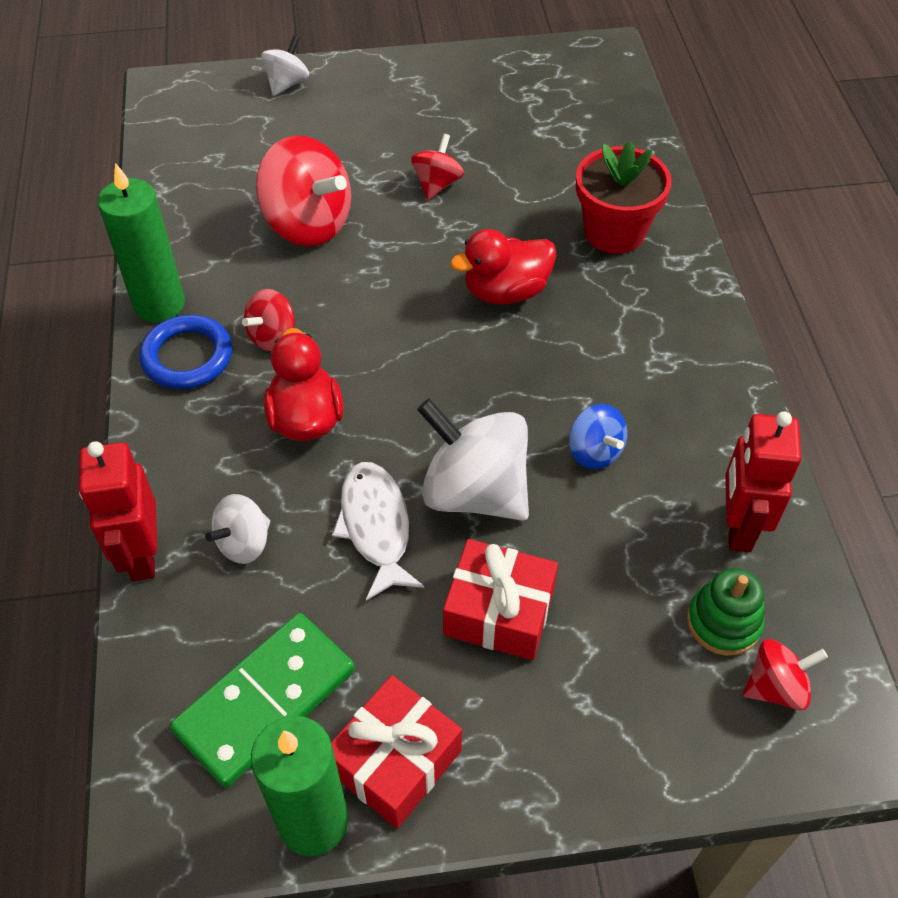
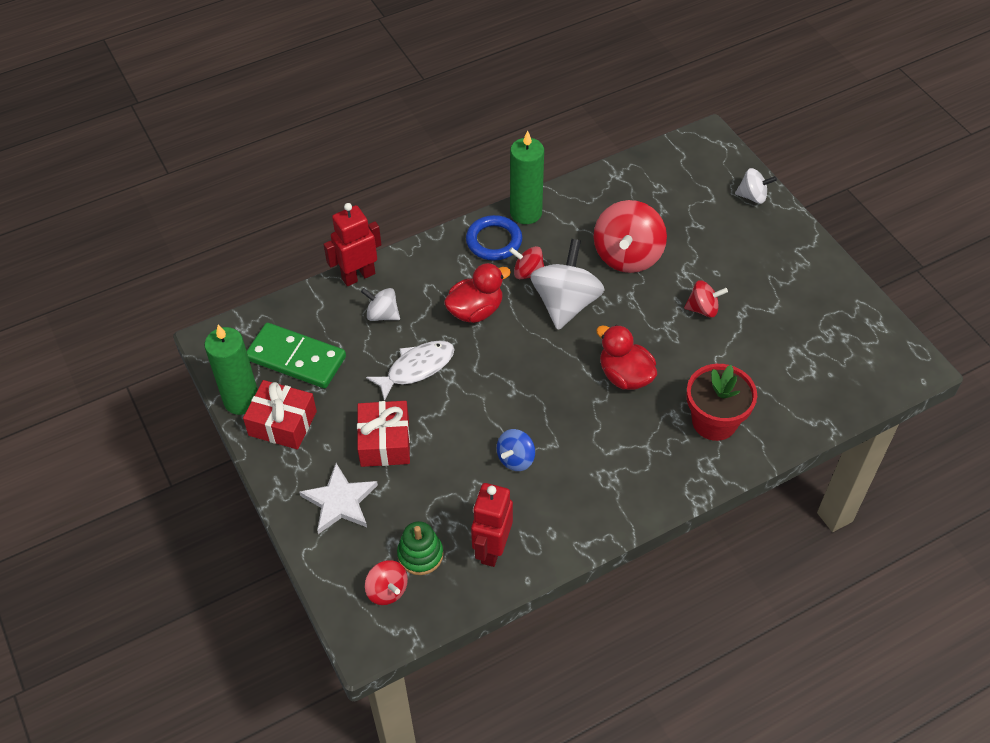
camera: 70 degrees right, 0 degrees up
(474, 491) = (460, 407): white spinning top -> white spinning top (565, 303)
(590, 711) = (340, 501): none -> white star
(738, 527) = (492, 549): red robot -> red robot turned 60 degrees counterclockwise

